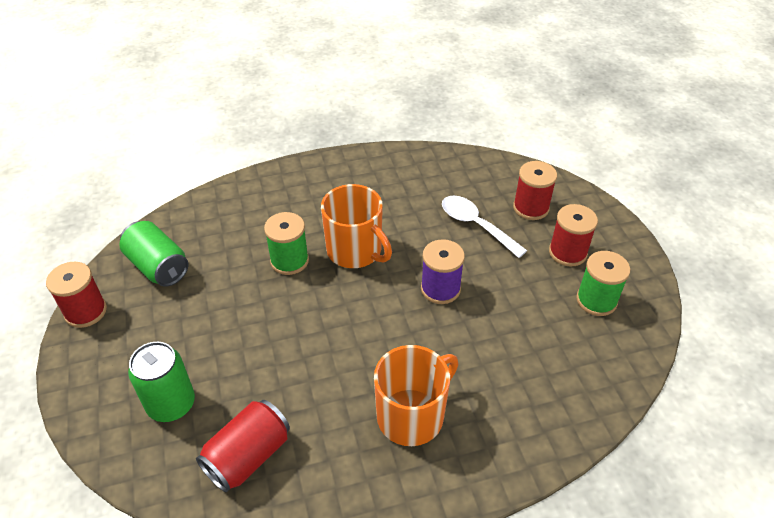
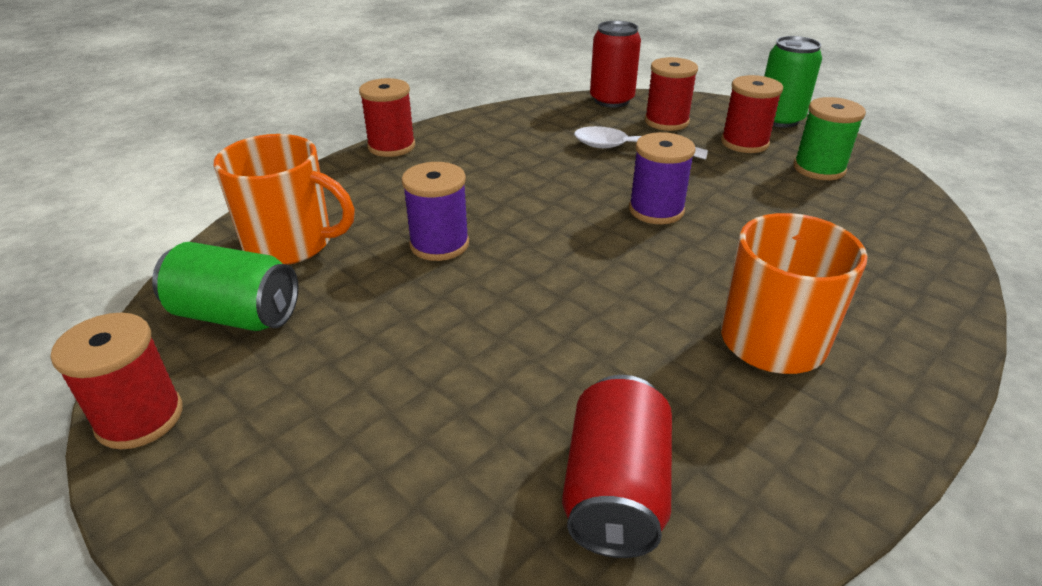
camera: 30 degrees left, 10 degrees down
(171, 404) = (418, 480): green can -> green can (779, 119)
(289, 261) = (439, 244): green spool -> purple spool
(324, 163) = (391, 146): none -> red spool
(355, 251) = (517, 209): orange mug -> orange mug (291, 244)
(511, 169) = (611, 100): none -> red can

